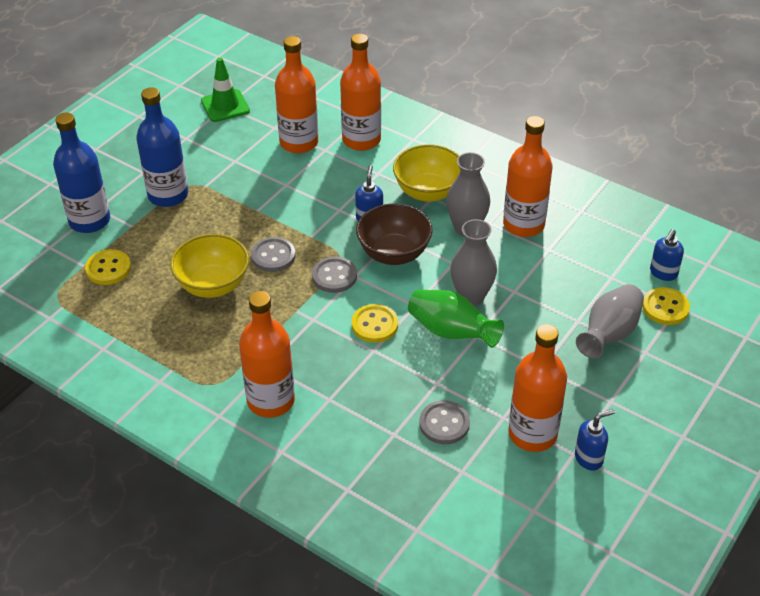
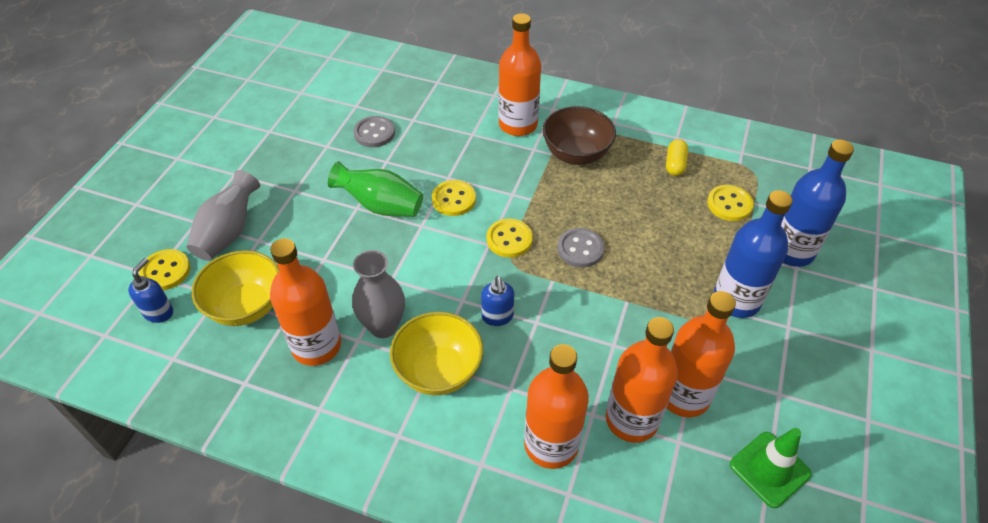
camera: 165 degrees right, 5 degrees up
(129, 318) = (675, 164): none -> yellow capsule
(213, 285) = (621, 207): yellow bowl -> yellow bowl (246, 306)
(334, 276) = (509, 239): grey button -> yellow button
(394, 253) = (457, 277): brown bowl -> brown bowl (576, 154)
(471, 296) = (366, 245): grey vase -> none
(532, 434) = (302, 138): orange bottle -> orange bottle (684, 395)
(589, 458) = (257, 130): blue soap dispenser -> none

